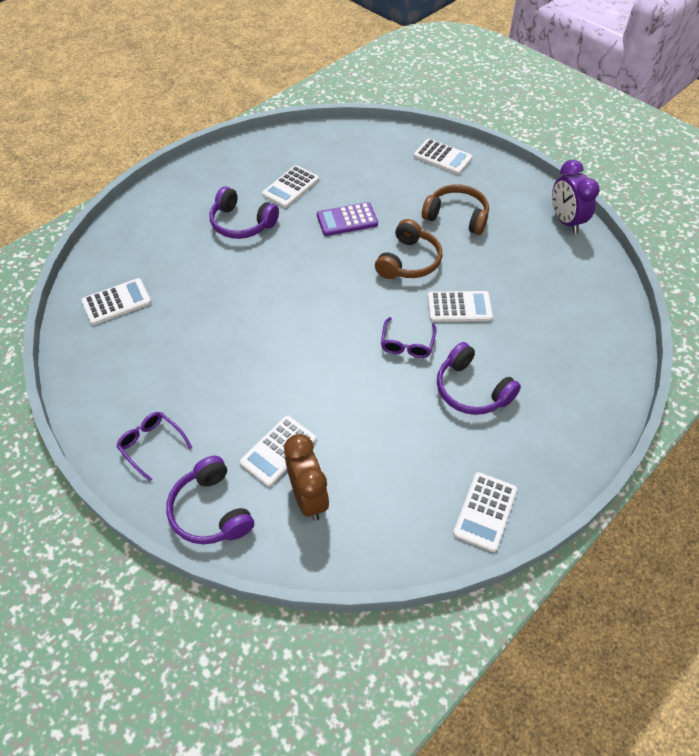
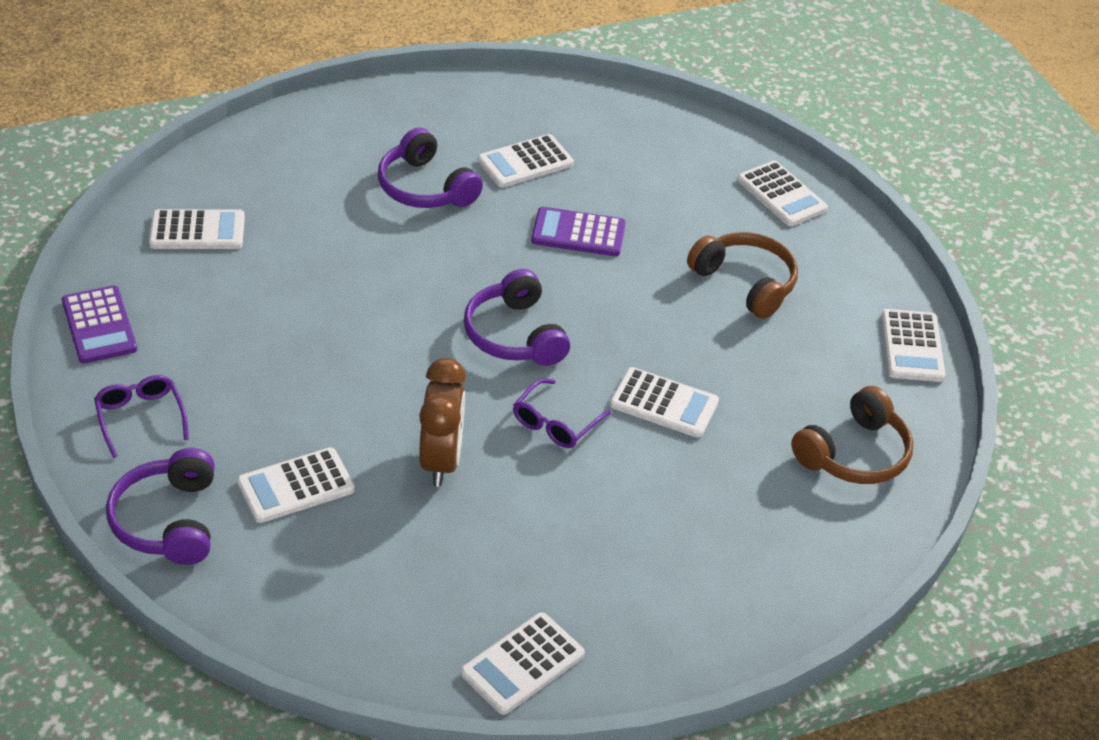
camera: 20 degrees right, 10 degrees down
(88, 391) = (99, 325): none -> purple calculator
(308, 498) = (299, 555): brown clock -> brown clock (441, 461)
(409, 261) = (632, 318): brown headphones -> brown headphones (854, 454)
(471, 390) = (607, 513): purple headphones -> purple headphones (514, 335)
(566, 221) = (912, 346): purple clock -> white calculator

